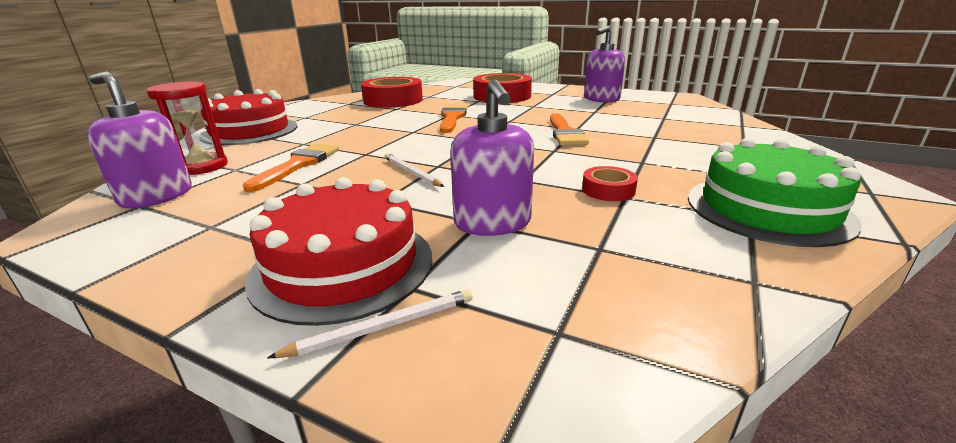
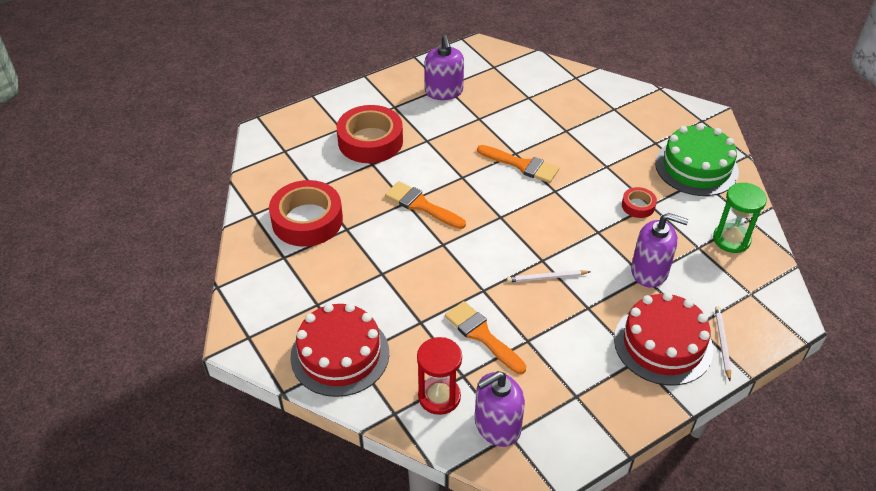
camera: 60 degrees left, 20 degrees up
(668, 274) = (731, 239): none -> green hourglass

